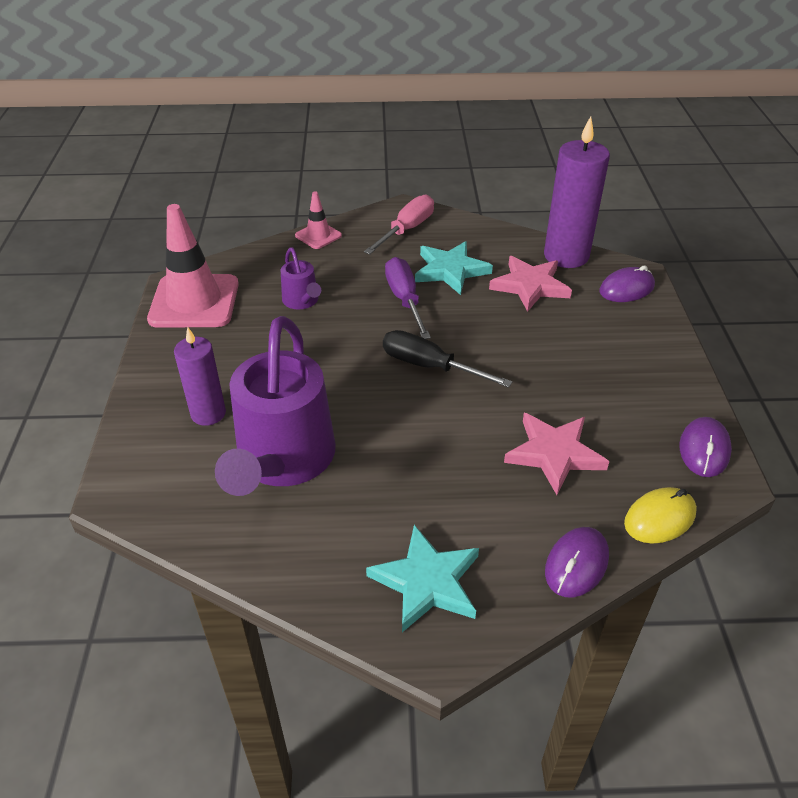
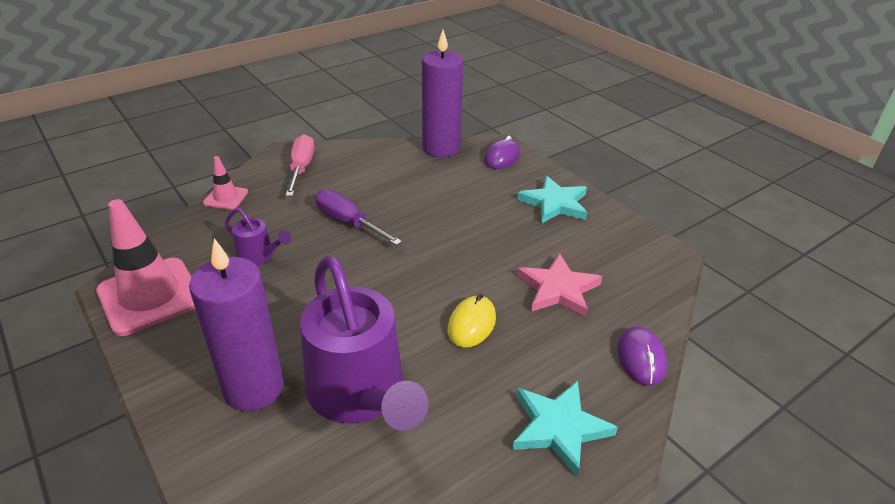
camera: 35 degrees left, 5 degrees down
(208, 413) = (254, 388): purple candle -> purple candle, size x1.63
(429, 366) = (414, 265): black screwdriver -> none
(450, 270) = (365, 187): turquoise star -> turquoise star (555, 203)
(530, 286) = (435, 178): pink star -> none
(659, 518) = (659, 300): yellow mouse -> yellow mouse (471, 324)
(704, 450) = (643, 244): purple mouse -> none

